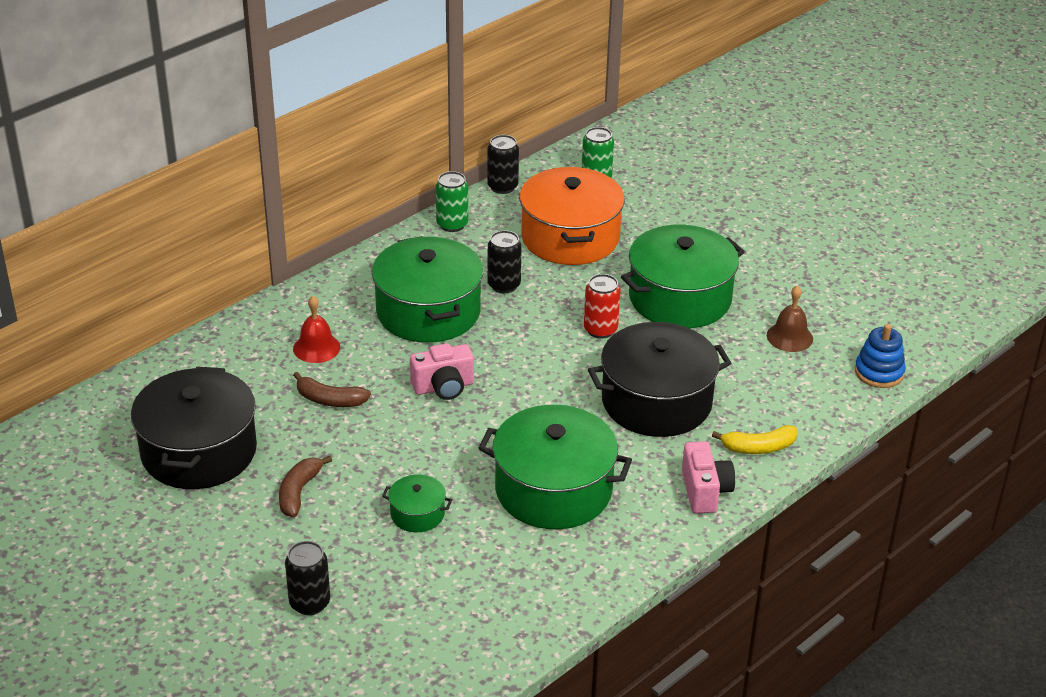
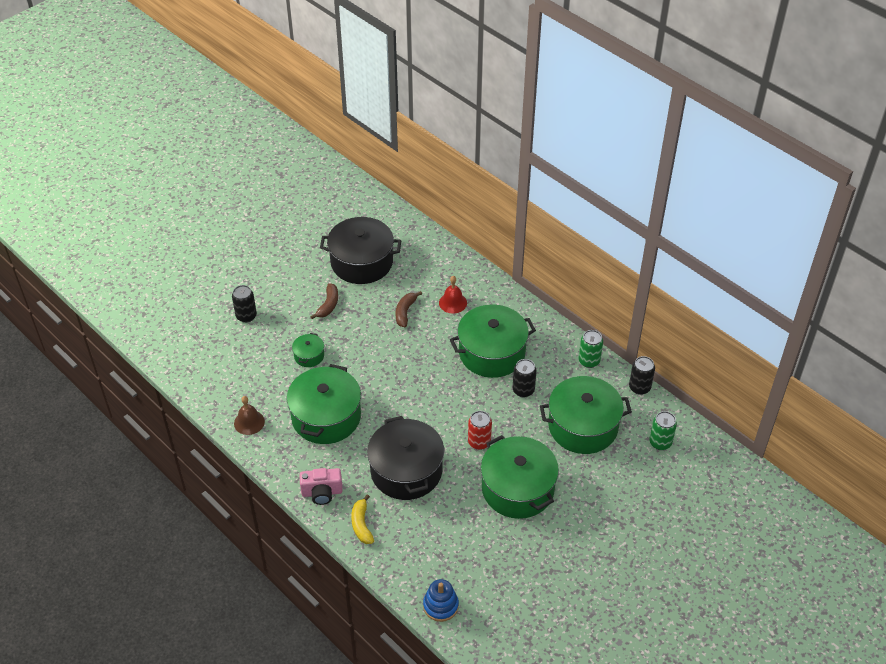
camera: 90 degrees right, 10 degrees up
(299, 492) = (328, 305): brown banana -> brown banana turned 90 degrees clockwise
(443, 387) = (418, 363): pink camera -> none
(570, 237) = (583, 426): orange pot -> green pot
(789, 337) = (478, 553): brown bell -> brown bell (249, 422)

